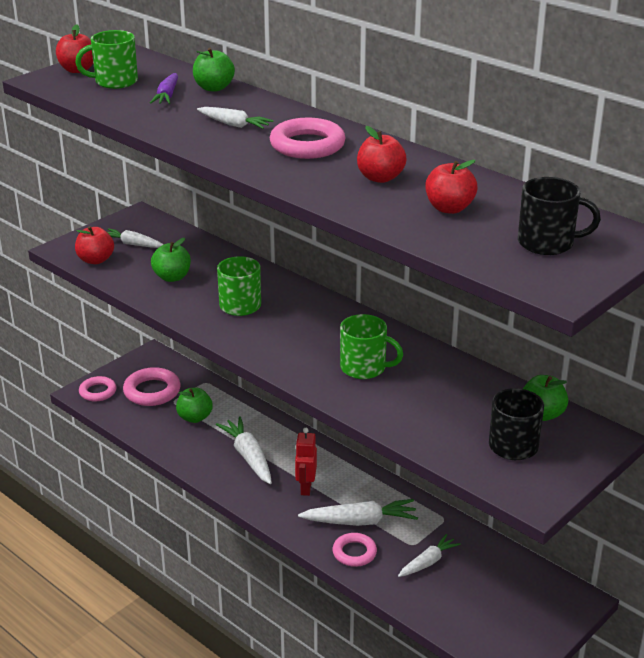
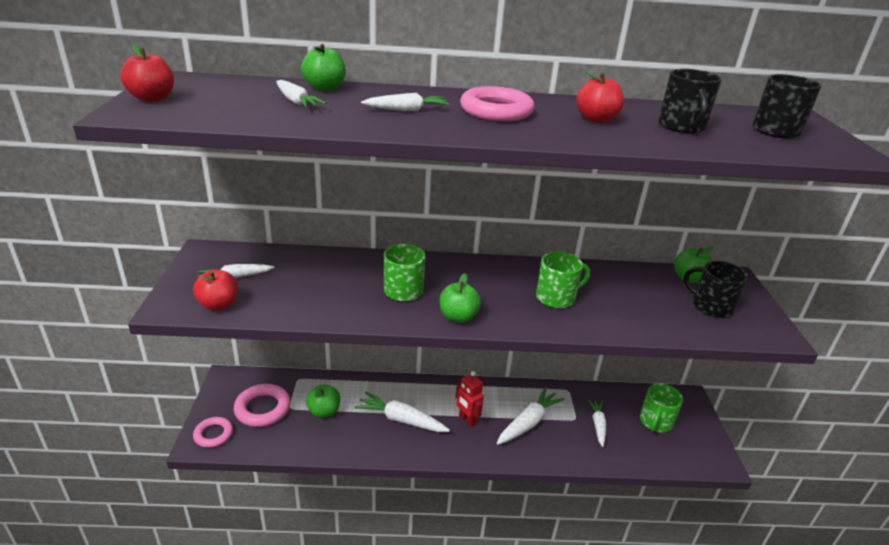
camera: 45 degrees left, 0 degrees up
(115, 81) = (217, 100): green mug -> green mug (655, 422)
(167, 96) = (296, 102): purple carrot -> white carrot
(172, 277) = (313, 291): green apple -> green apple (458, 317)
(354, 553) = (554, 448): pink ring -> none
(449, 208) = (681, 126): red apple -> black mug

